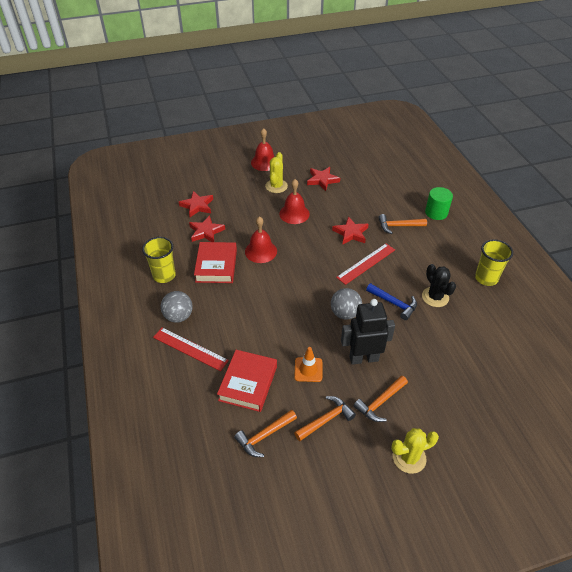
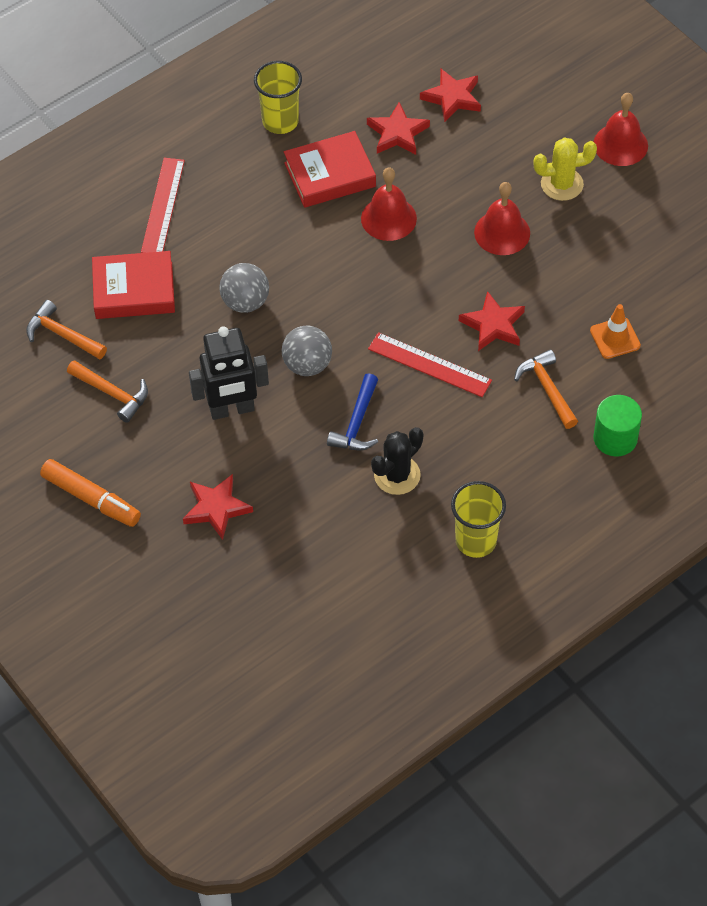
camera: 70 degrees right, 10 degrees up
(178, 316) = (212, 170): grey ball -> grey ball (245, 302)
(308, 369) = (184, 350): orange traffic cone -> orange traffic cone (615, 338)
(322, 180) = (616, 244): red star -> red star (216, 508)
(363, 358) = (232, 409): black robot -> black robot turned 105 degrees clockwise
(380, 402) = (164, 447): orange hammer -> none
(409, 458) = (91, 499): yellow cactus -> orange marker

